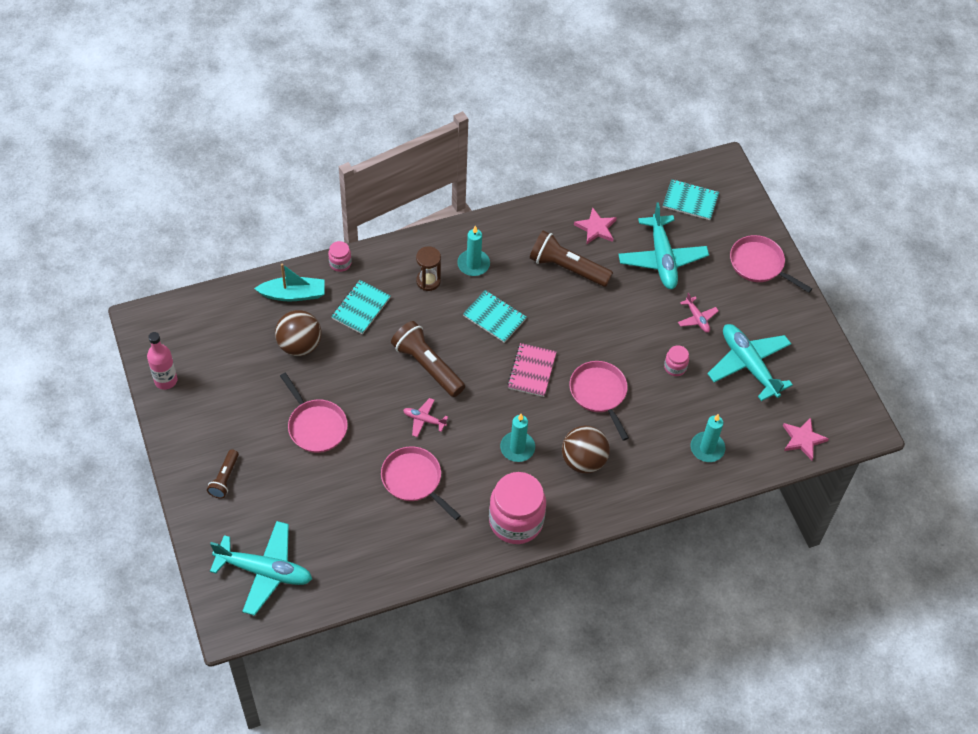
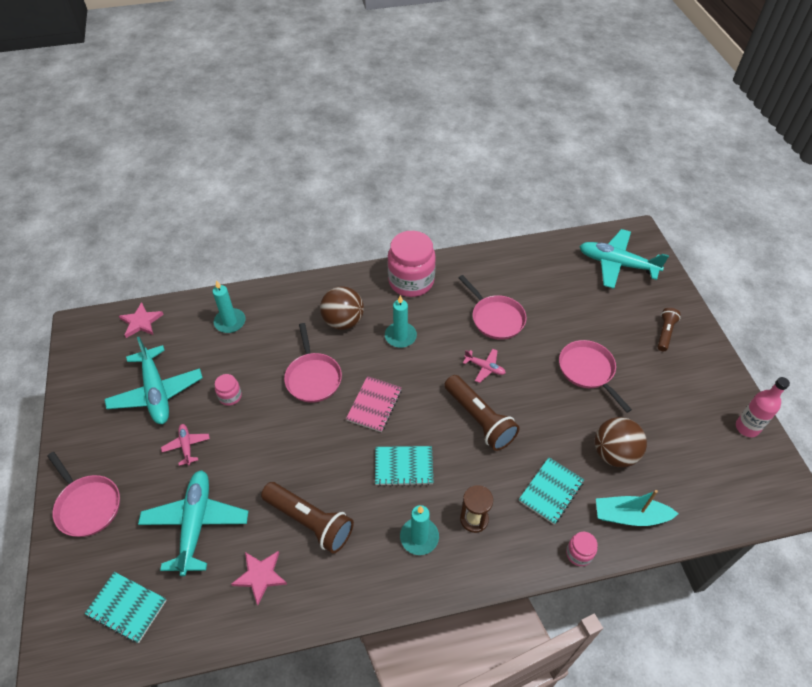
camera: 170 degrees left, 5 degrees down
(494, 317) = (403, 466): turquoise notebook -> turquoise notebook turned 45 degrees counterclockwise

